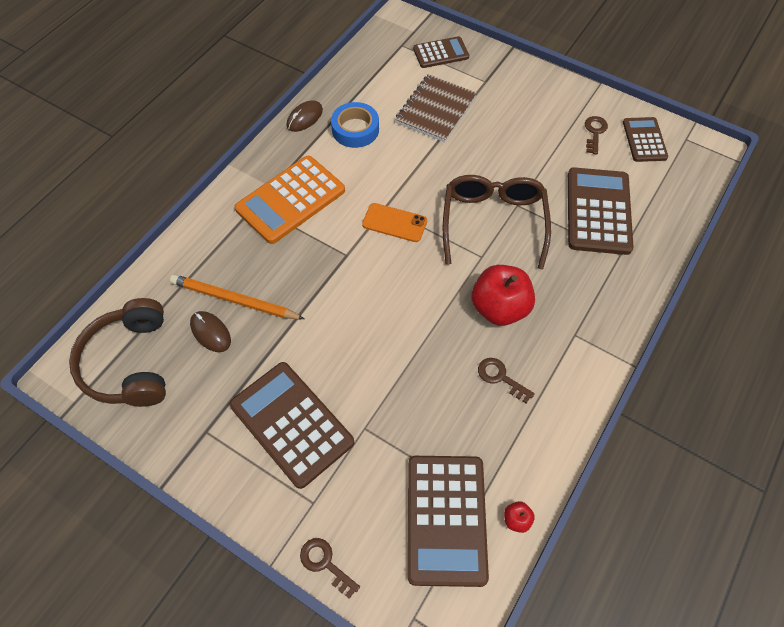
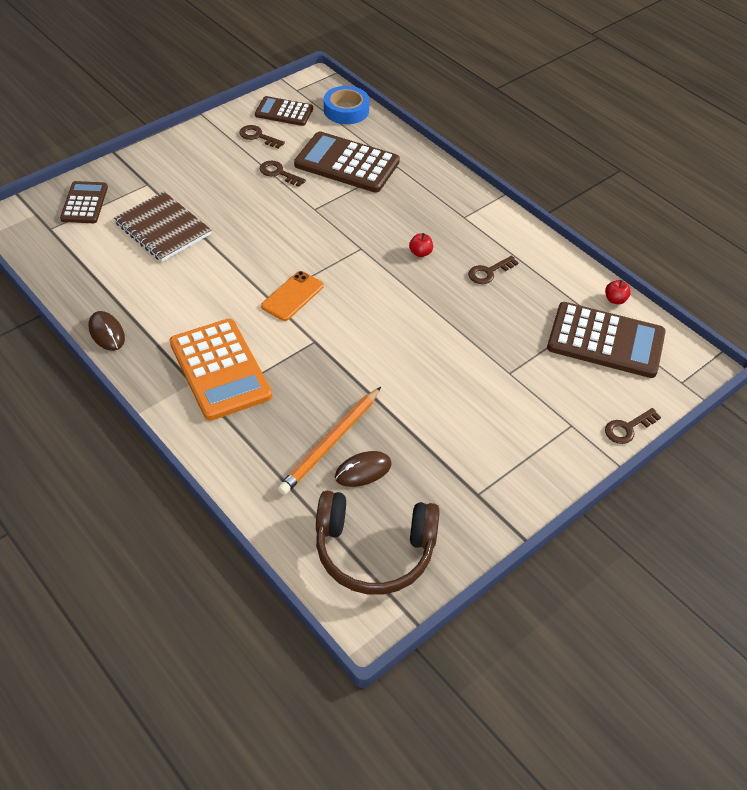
camera: 75 degrees left, 10 degrees down
(291, 424) = (489, 424): brown calculator -> none
(355, 129) = (151, 295): blue tape -> blue tape (346, 110)
(493, 222) = (326, 229): brown glasses -> none
(499, 308) = (420, 253): red apple -> red apple, size x0.42
(552, 163) = (278, 173): none -> brown key

